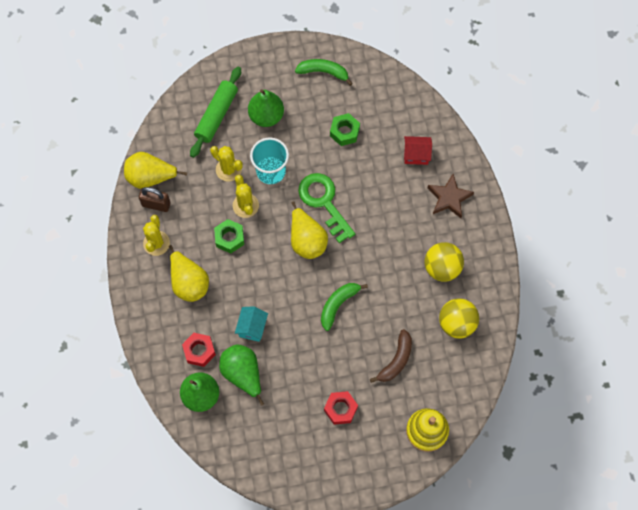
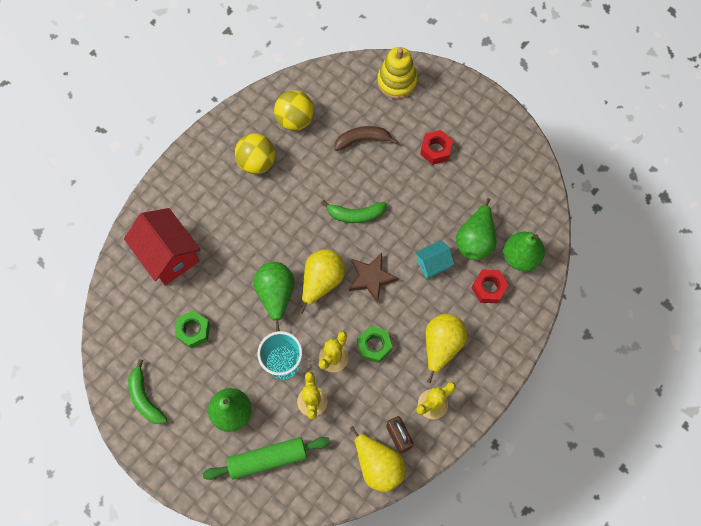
camera: 130 degrees left, 0 degrees up
(324, 203) = (276, 295): green key -> green pear
(416, 155) = (169, 255): red house -> red house, size x1.88
(449, 198) = (189, 201): brown star -> brown star (371, 278)

